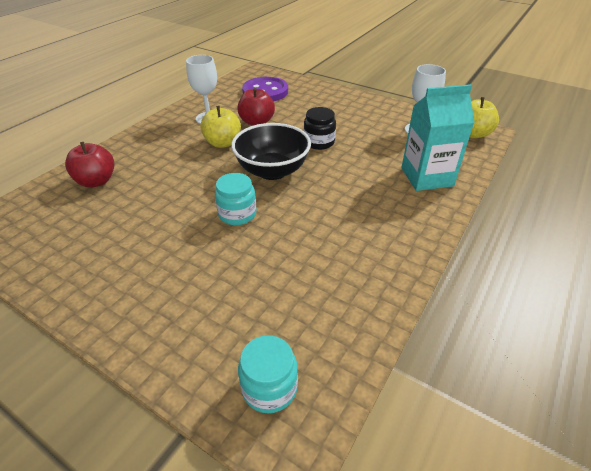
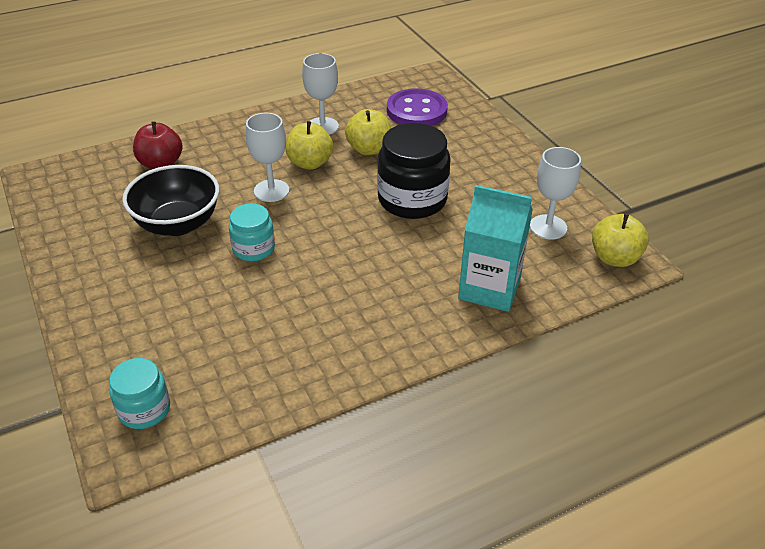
camera: 30 degrees right, 0 degrees up
(211, 170) = (271, 190): none -> white goblet
(257, 122) = (369, 149): red apple -> yellow apple
(272, 171) = (329, 215): black bowl -> black bowl (178, 224)
(319, 142) = (412, 199): black jar -> black jar, size x1.75

